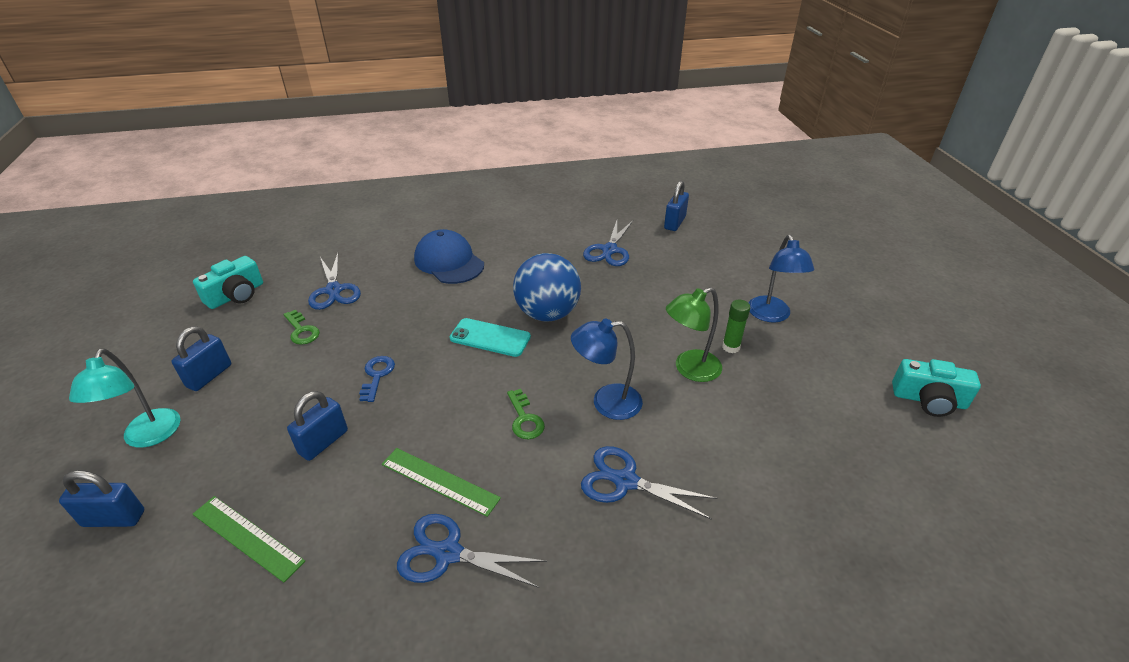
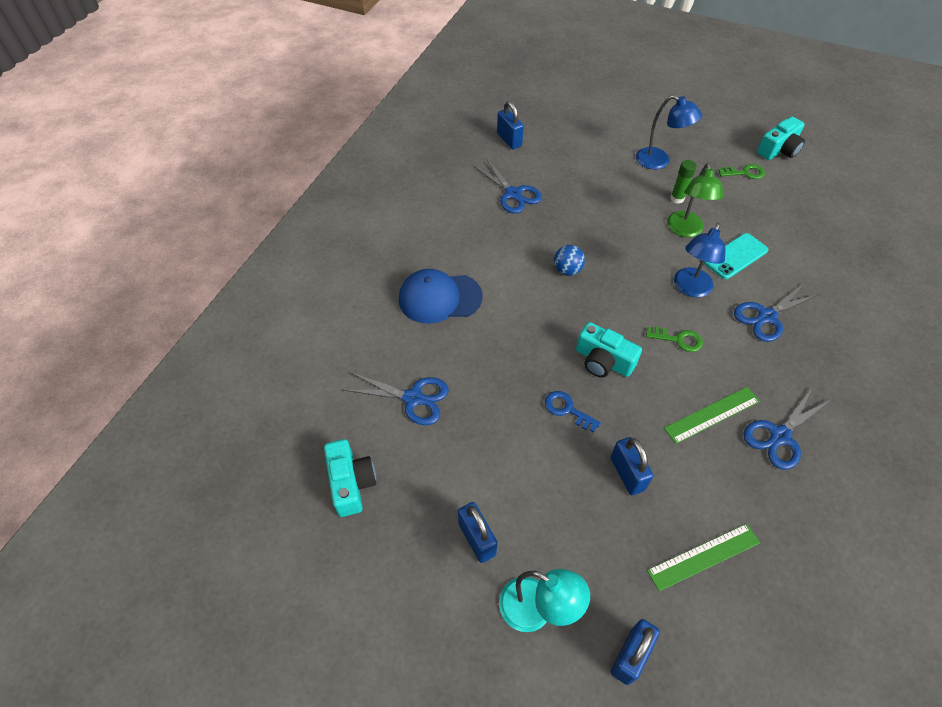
camera: 55 degrees left, 15 degrees up
(301, 331) = (460, 444): green key -> green key (745, 173)
(453, 376) = (603, 361): none -> turquoise camera
(490, 338) = (571, 318): turquoise phone -> turquoise phone (735, 256)
(547, 313) = (567, 270): blue ball -> blue ball, size x0.50

